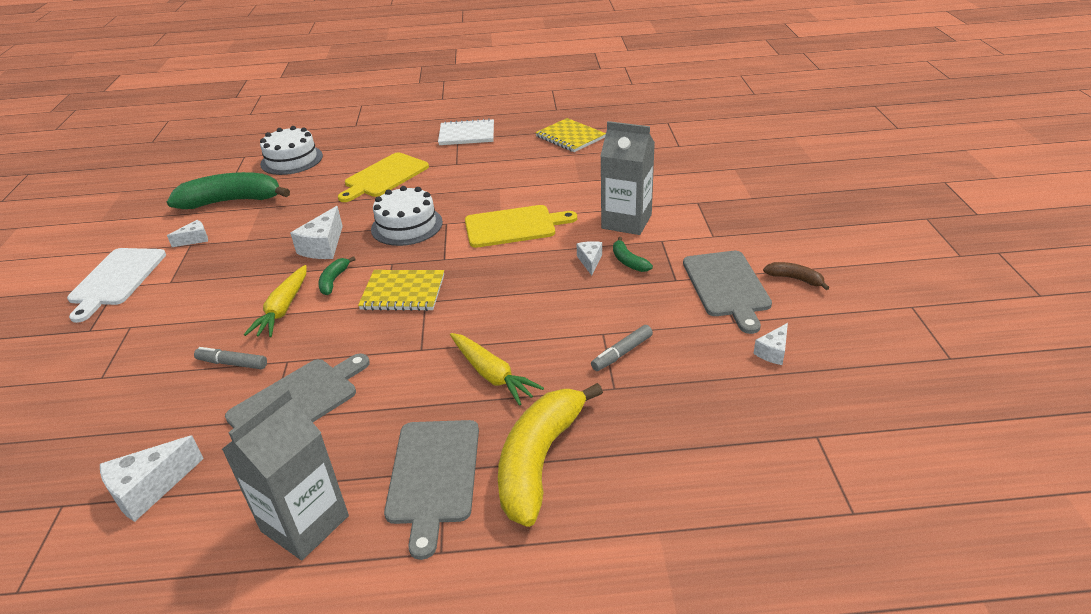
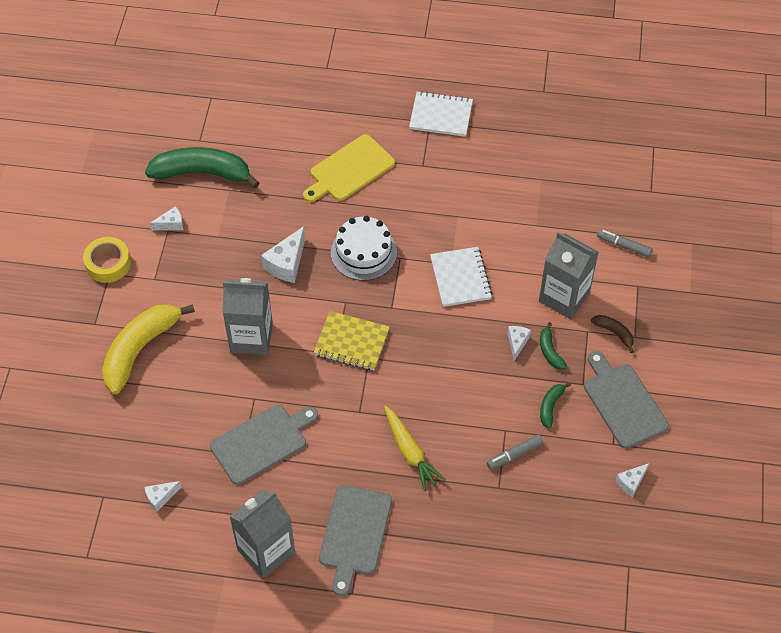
camera: 10 degrees right, 20 degrees up
(116, 279) = (108, 264): white cutting board -> yellow tape
(149, 489) = (161, 497): white cheese -> white cheese, size x0.59
(232, 363) = (212, 391): grey marker -> grey marker (623, 246)
(283, 309) = (251, 337): yellow carrot -> grey carton
(291, 160) = (259, 117): white cake -> none
(334, 281) = (294, 312): green banana -> green banana (550, 406)
(514, 226) = (460, 278): yellow cutting board -> white notebook
(539, 460) = (429, 539): yellow banana -> yellow banana (140, 349)
(570, 137) = (546, 148): yellow notebook -> none
(727, 286) = (623, 402): grey cutting board -> grey cutting board turned 150 degrees clockwise
(795, 279) = (683, 408): brown banana -> brown banana (614, 333)

